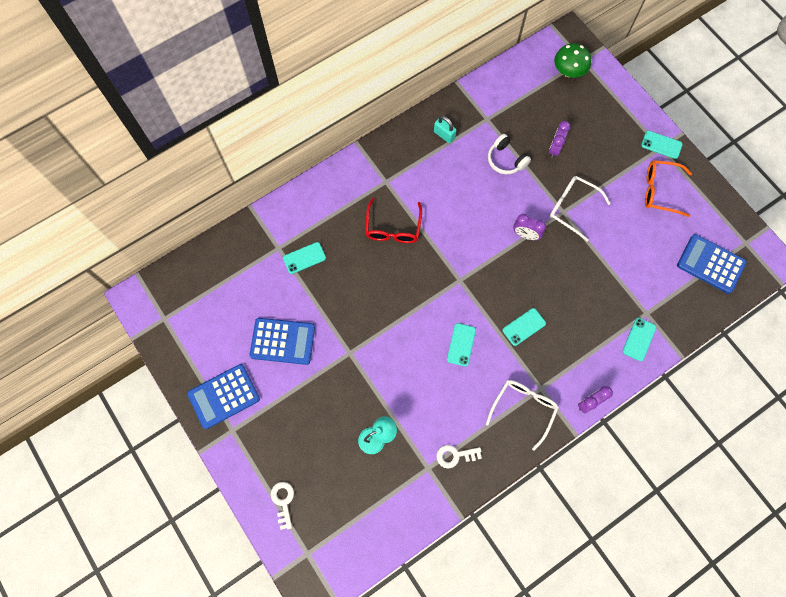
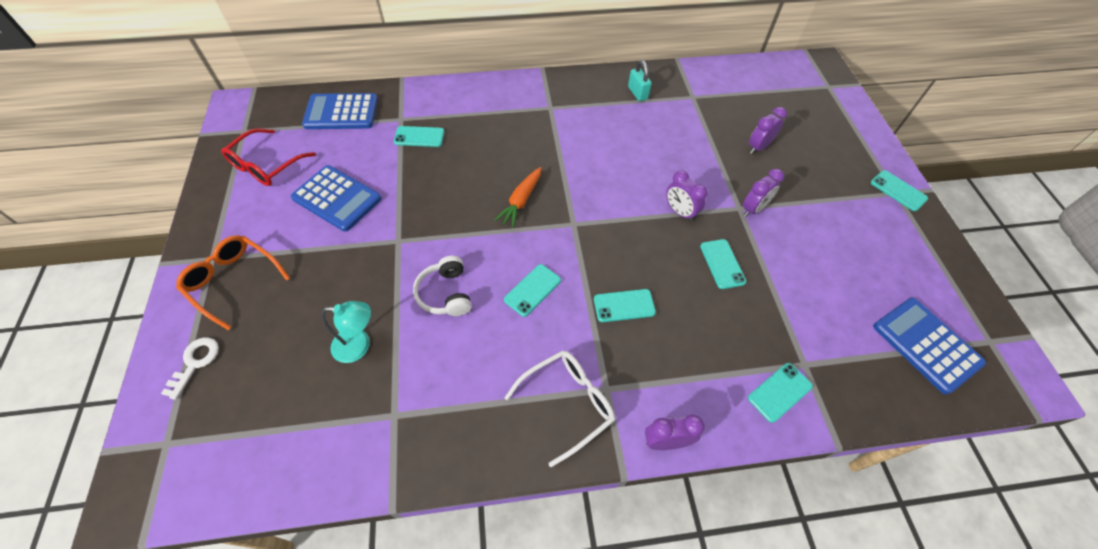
camera: 25 degrees right, 15 degrees down
(224, 396) = (234, 222): blue calculator -> blue calculator (341, 112)
(393, 227) = (531, 147): red glasses -> red glasses (267, 165)
(413, 279) = (521, 201): none -> orange carrot
(455, 455) = (439, 417): white key -> none
(506, 160) = (694, 136): white headphones -> white headphones (446, 293)
(568, 71) = (807, 90): green mushroom -> none
(570, 264) = (722, 264): none -> turquoise phone
(573, 208) = (753, 209): white glasses -> purple clock
(661, 191) = (880, 235): orange glasses -> orange glasses (234, 282)

